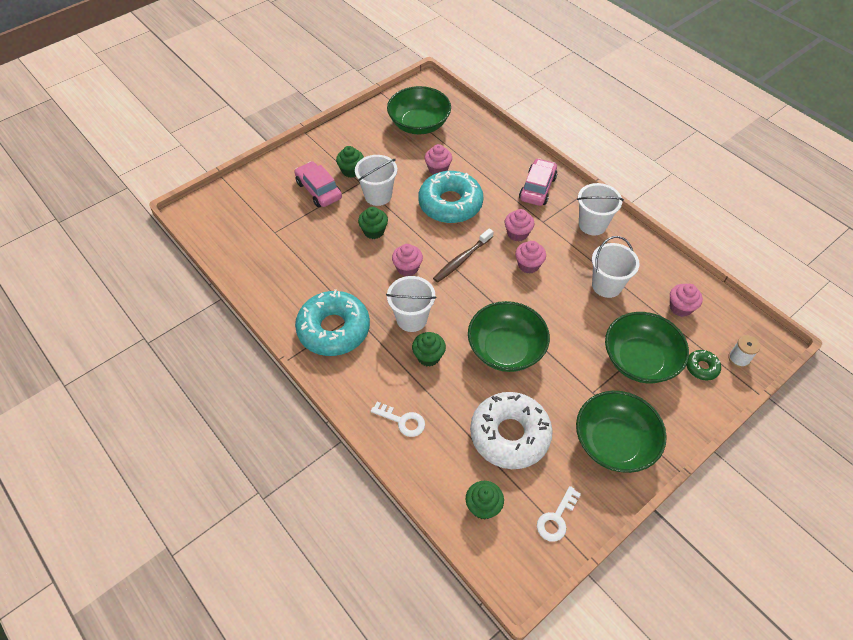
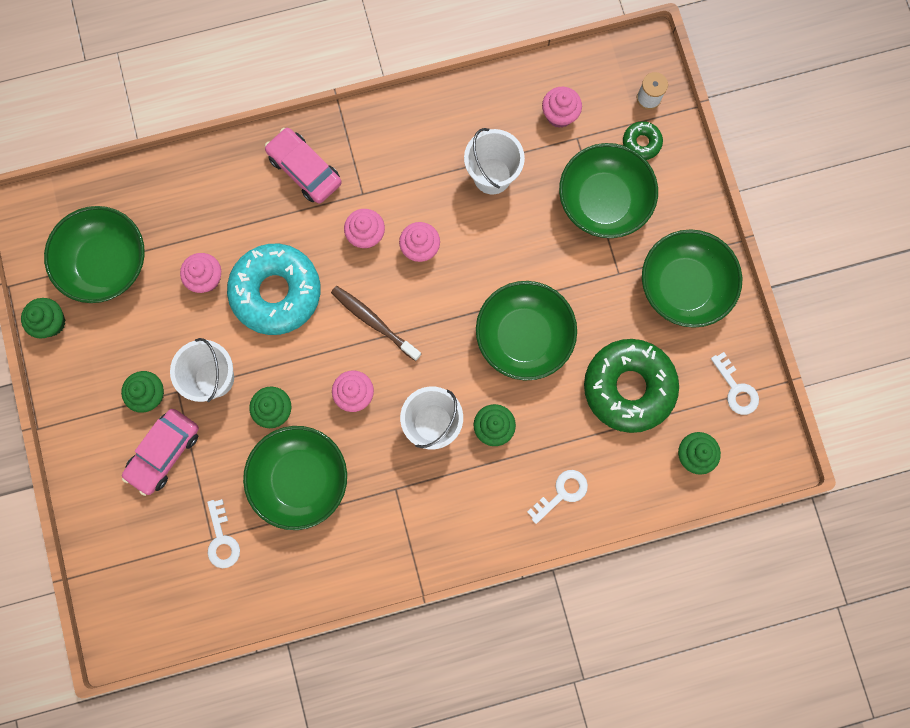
camera: 65 degrees left, 25 degrees up
(276, 237) = (222, 539): none -> white key
(319, 190) = (164, 452): pink car -> pink car turned 45 degrees counterclockwise
(334, 329) = (404, 521): turquoise donut -> none
(335, 261) = (300, 479): none -> green bowl
(370, 115) = (51, 322): none -> green cupcake
(462, 259) = (374, 322): brown toothbrush -> brown toothbrush turned 150 degrees clockwise
(509, 435) = (628, 387): white donut -> green donut
(592, 224) = (396, 138): white bucket -> none

